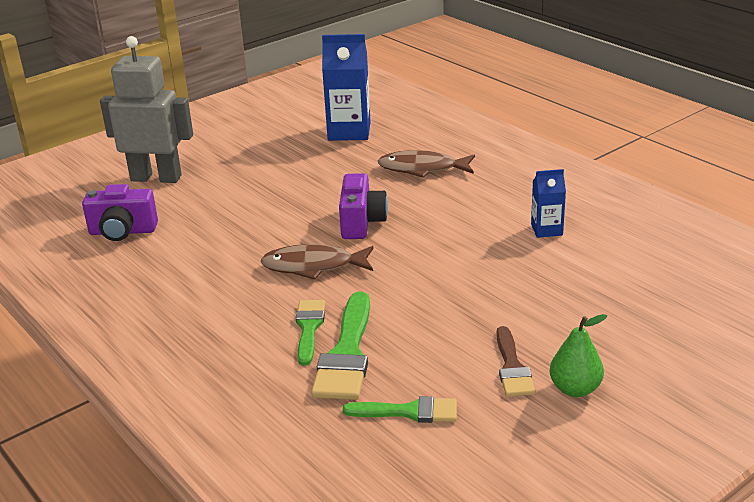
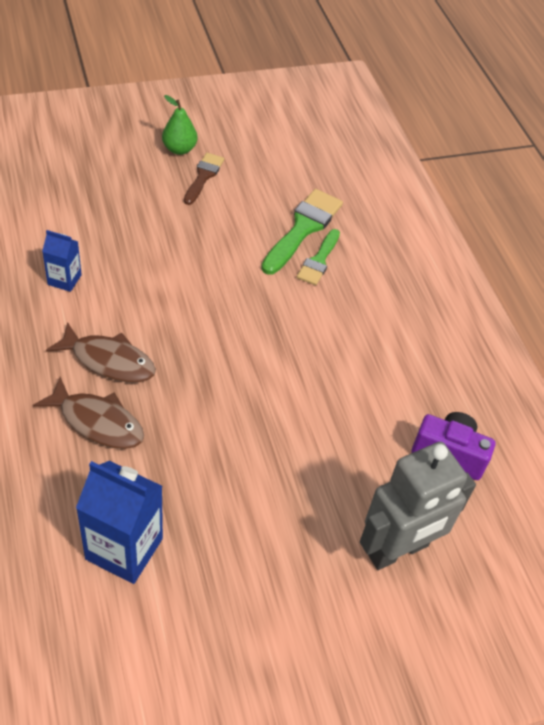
camera: 165 degrees left, 20 degrees up
(156, 178) = (398, 550): grey robot -> grey robot turned 60 degrees counterclockwise
(313, 266) = (285, 323): brown fish -> brown fish (109, 361)
(361, 223) = (213, 361): purple camera -> none
(409, 411) = (287, 175): green brush -> none

